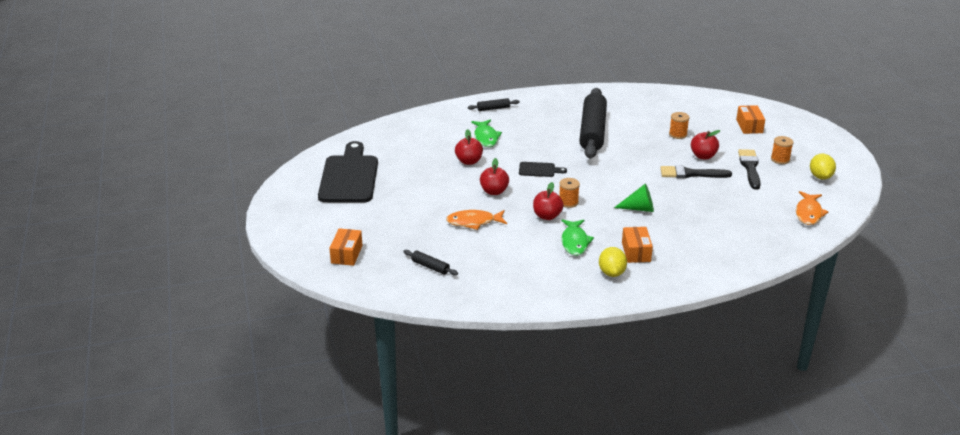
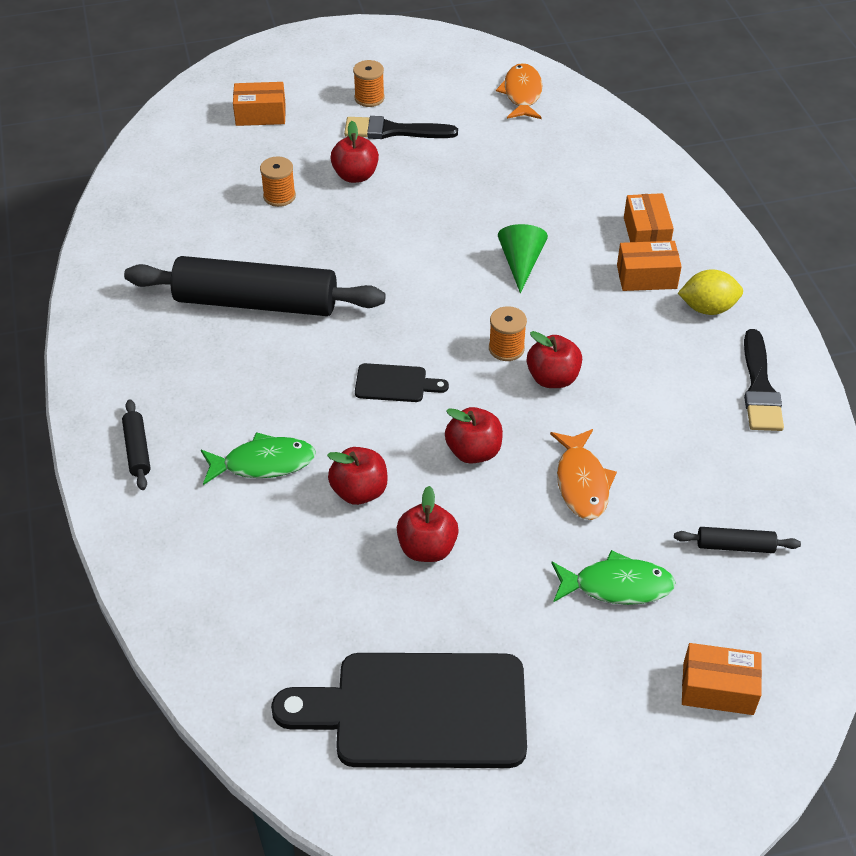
camera: 90 degrees left, 15 degrees up
(430, 267) = (735, 546): black rolling pin -> black rolling pin turned 60 degrees clockwise
(434, 179) = (427, 548): none -> red apple
(539, 170) = (395, 384): black cutting board -> black cutting board turned 90 degrees clockwise
(575, 242) = (628, 346): green fish -> green fish (617, 586)
(676, 254) = (646, 234): none -> orange box
(691, 174) = (412, 195): black brush -> black brush (759, 387)
(808, 213) = (522, 94): orange fish -> orange fish turned 105 degrees counterclockwise
(820, 177) = (421, 68): yellow lemon -> none

